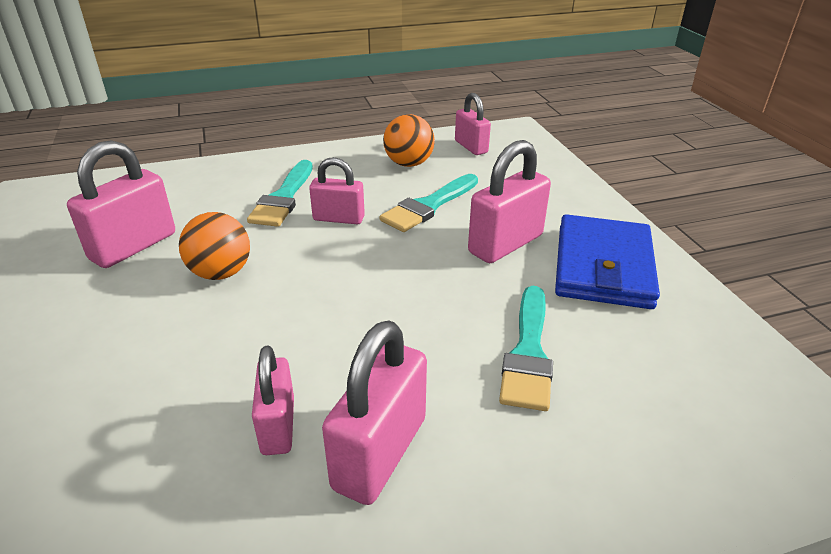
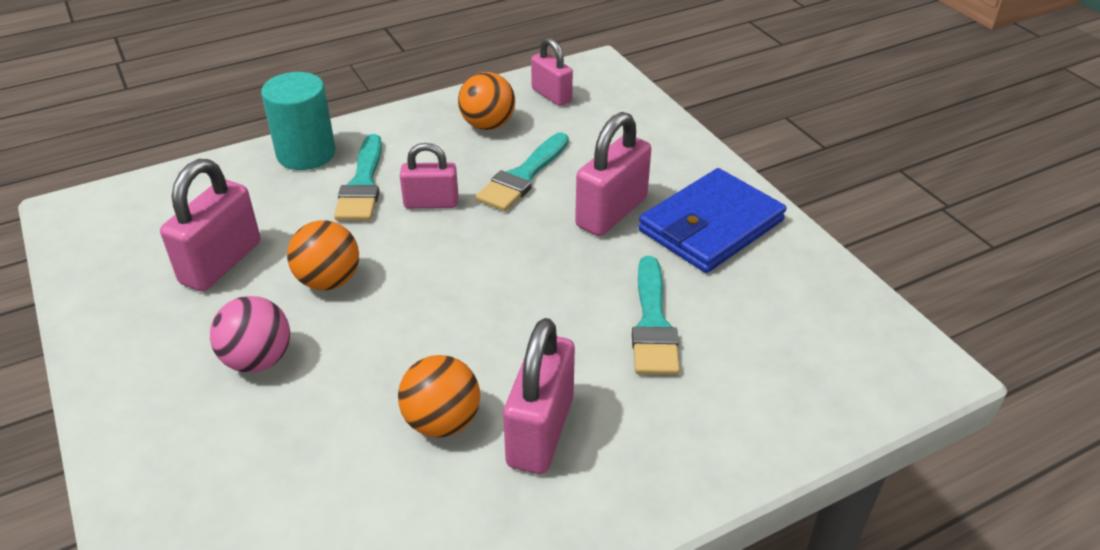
camera: 10 degrees left, 5 degrees up
(124, 336) = (258, 360): none -> pink ball
(245, 170) = (306, 154): none -> turquoise cylinder
(278, 426) = (442, 422): pink padlock -> orange ball
(603, 266) = (710, 226): blue wallet -> blue wallet turned 45 degrees clockwise

